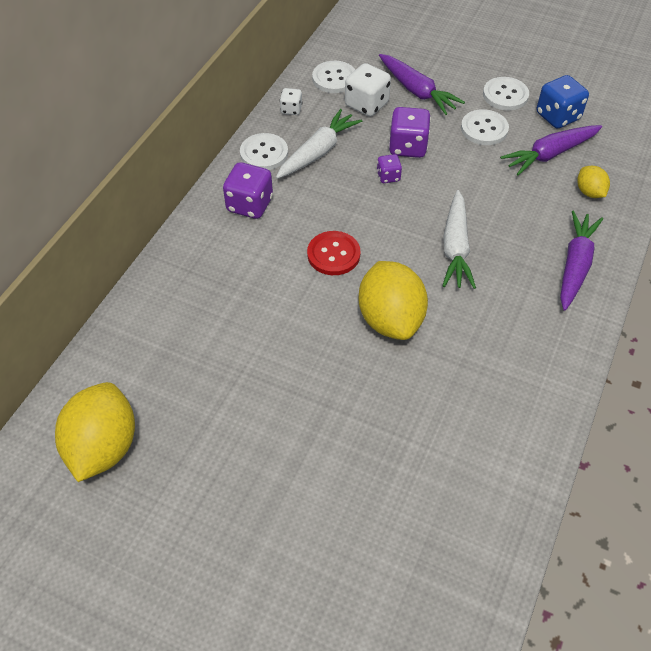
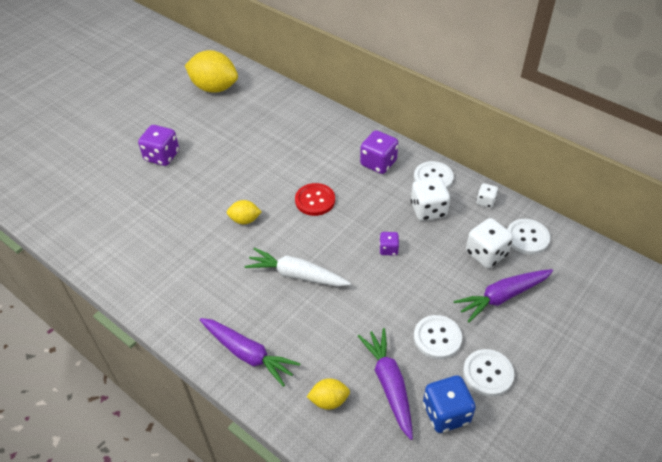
camera: 105 degrees right, 5 degrees down
(318, 152) = (428, 210): white carrot -> white dice
(390, 319) = (245, 220): yellow lemon -> yellow lemon, size x0.50
(408, 147) = (423, 271): purple dice -> purple dice (162, 156)

